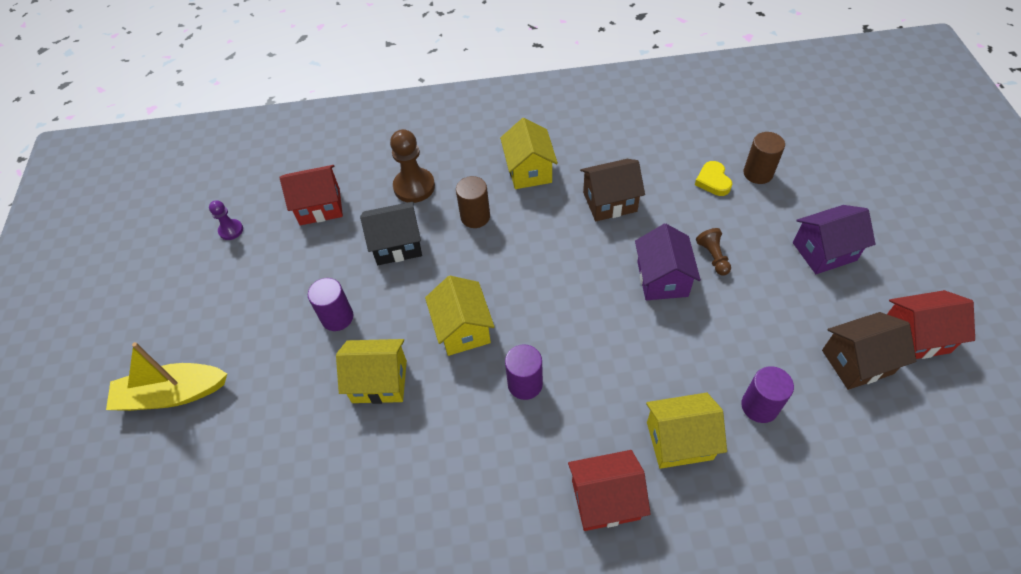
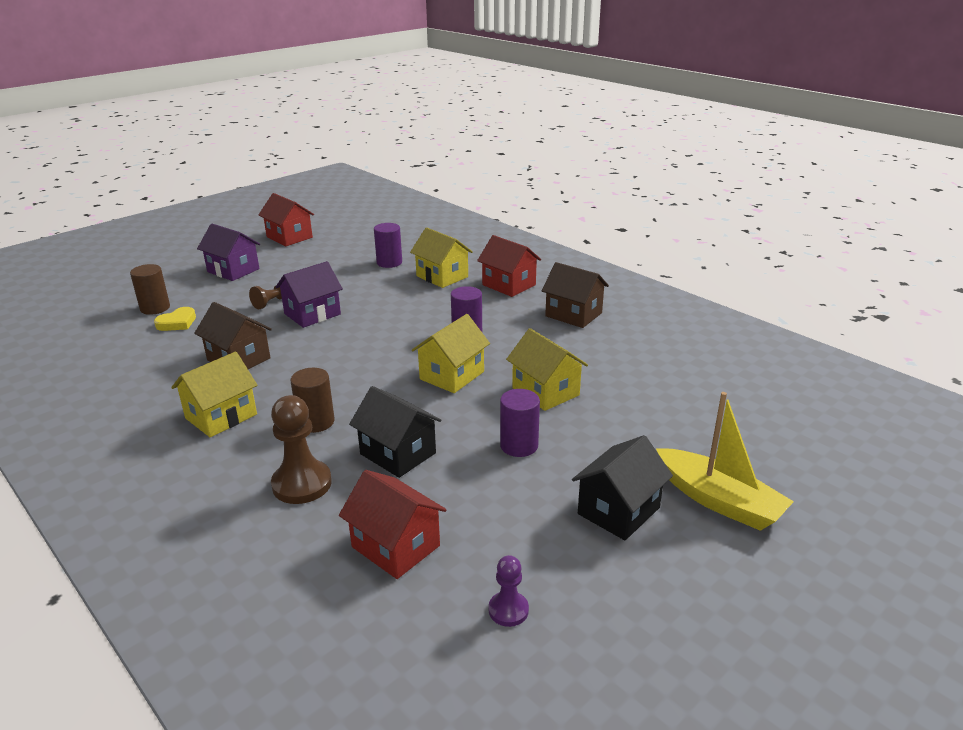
camera: 130 degrees left, 25 degrees down
(228, 329) = (618, 511): none -> black house
(857, 362) = (325, 246): brown house -> brown house (573, 314)

